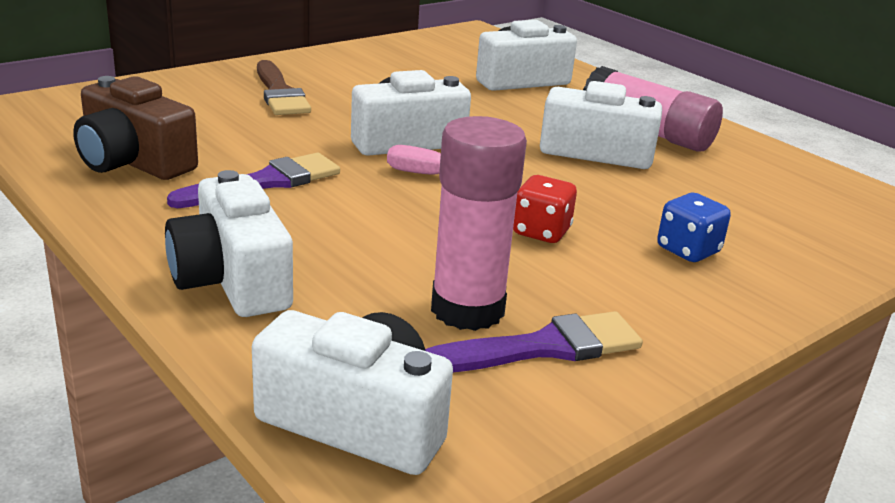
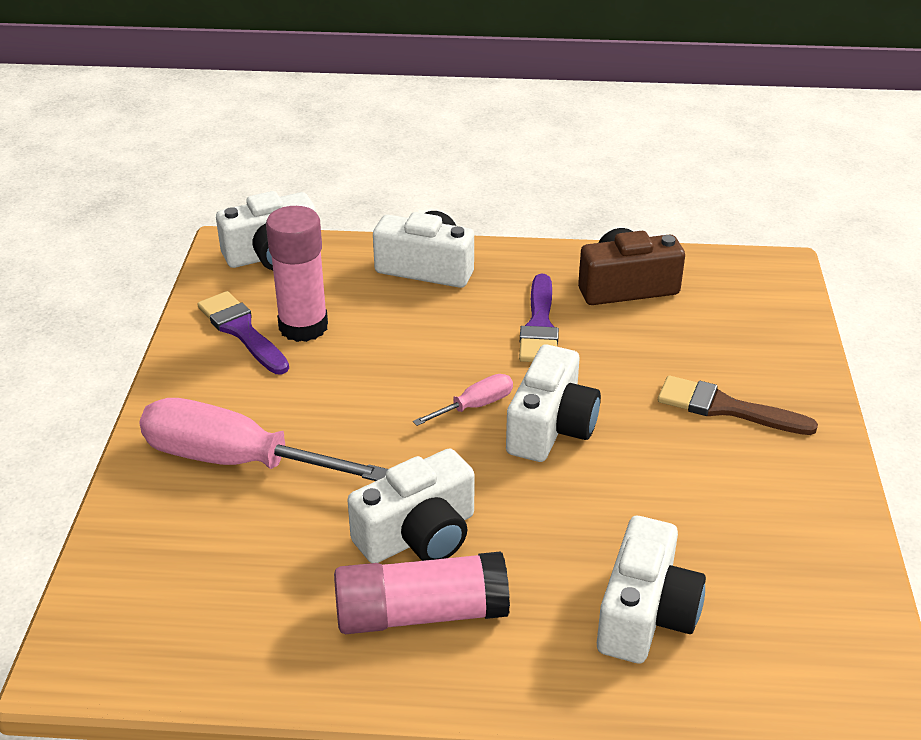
camera: 135 degrees right, 10 degrees up
(541, 232) = (339, 407): red dice -> none
(542, 348) = (242, 331): purple brush -> purple brush turned 120 degrees clockwise
(688, 250) = (235, 460): blue dice -> pink screwdriver

